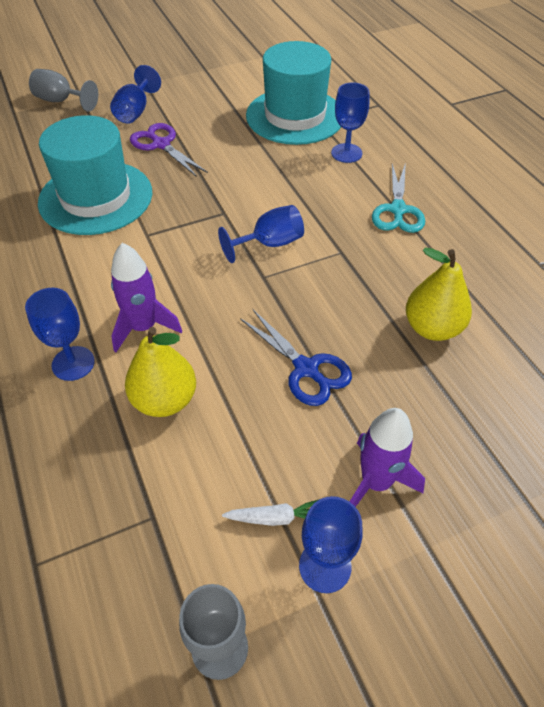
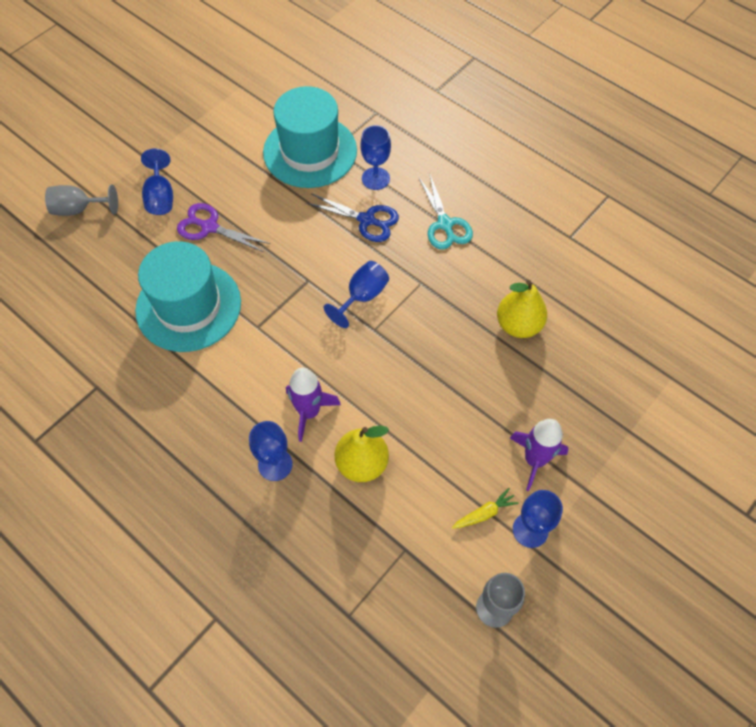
camera: 25 degrees left, 10 degrees up
(275, 518) = (484, 513): white carrot -> yellow carrot
(306, 369) = (447, 396): blue scissors -> blue scissors (366, 220)

